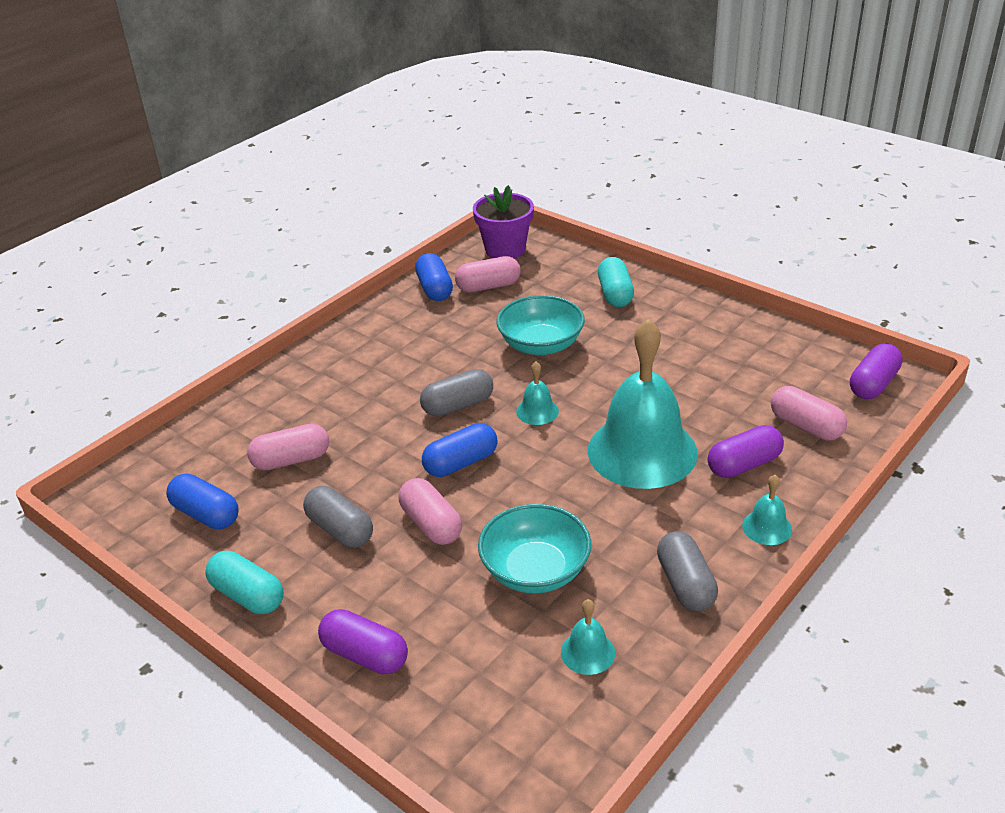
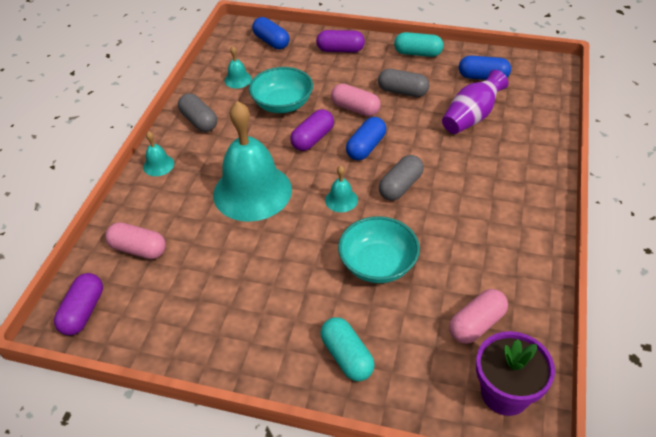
camera: 155 degrees right, 10 degrees up
(291, 460) = (471, 117): pink capsule -> purple vase
(435, 289) = (523, 302): blue capsule -> blue capsule (271, 42)
(743, 464) = (180, 203): purple capsule -> purple capsule (313, 139)

